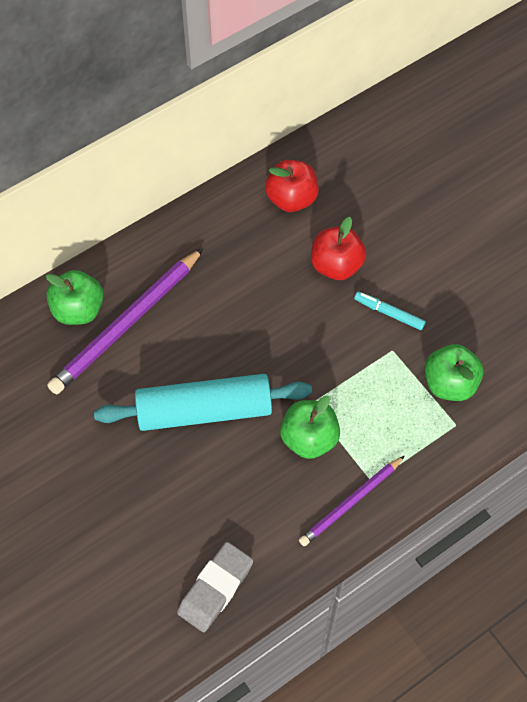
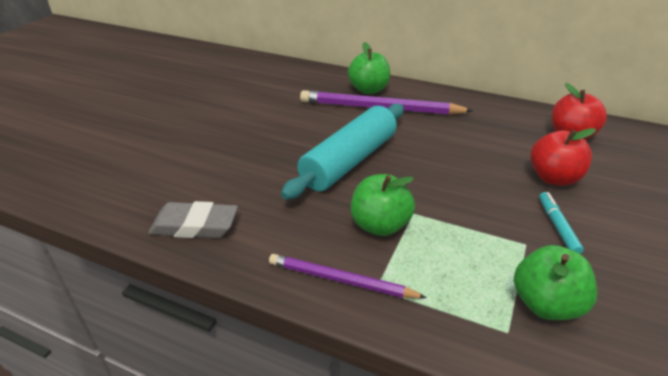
camera: 60 degrees right, 25 degrees down
(204, 410) = (349, 161): turquoise rolling pin -> turquoise rolling pin turned 75 degrees clockwise

